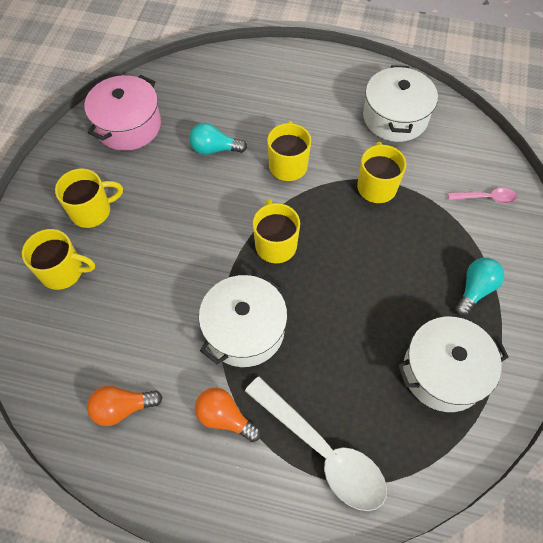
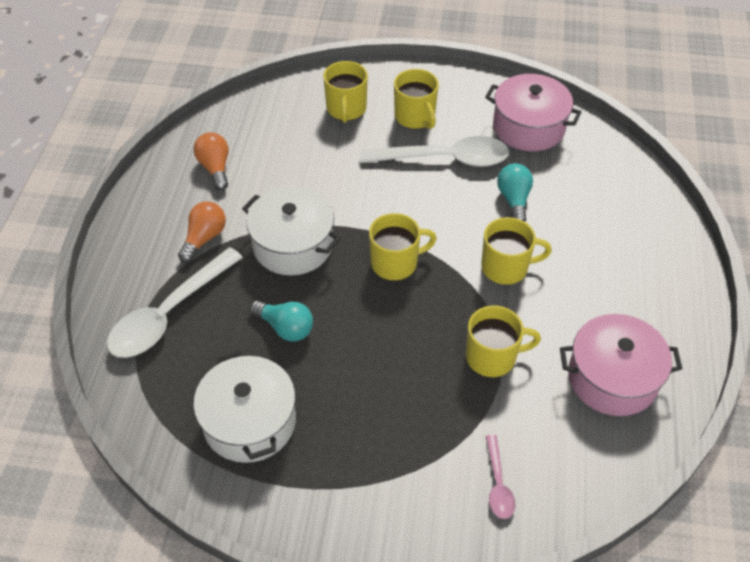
camera: 85 degrees right, 10 degrees down
(154, 193) = (444, 159): none -> white spoon
(395, 117) = (612, 378): white pot -> pink pot
(475, 290) = (356, 461): turquoise light bulb -> turquoise light bulb (285, 328)

